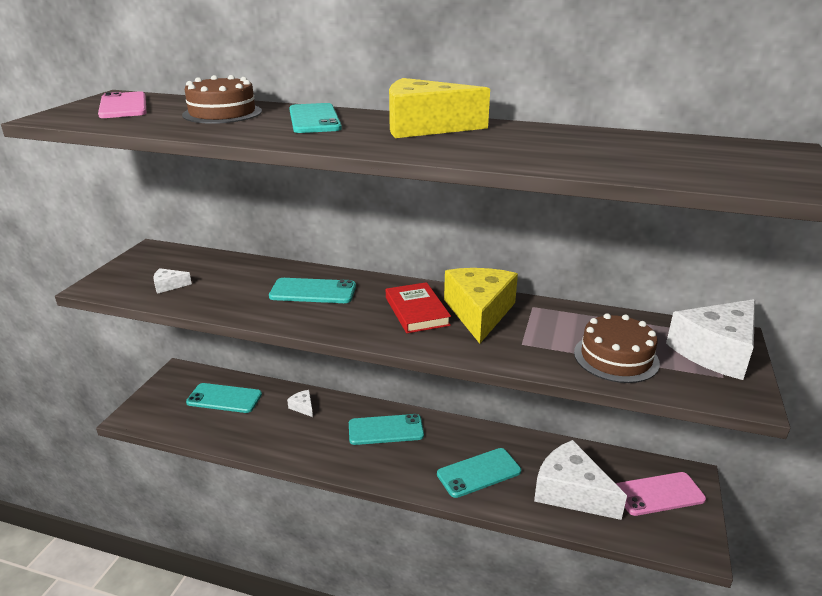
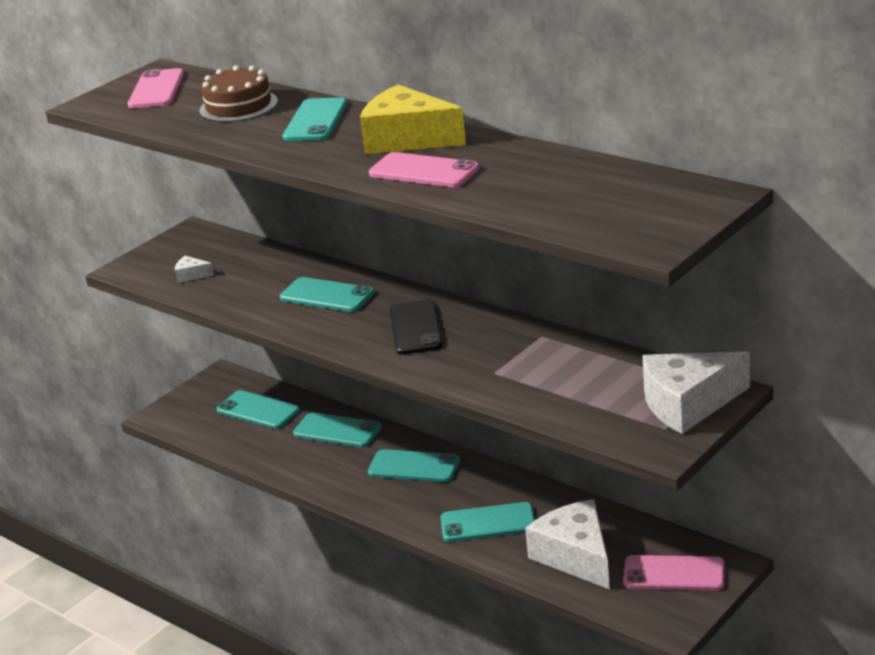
camera: 25 degrees right, 0 degrees up
(303, 407) = (337, 431): white cheese -> turquoise phone
(416, 311) = (415, 328): red book -> black phone
(475, 147) = (423, 171): none -> pink phone
(479, 312) = (479, 336): yellow cheese -> none
(616, 357) = (575, 397): brown cake -> none

